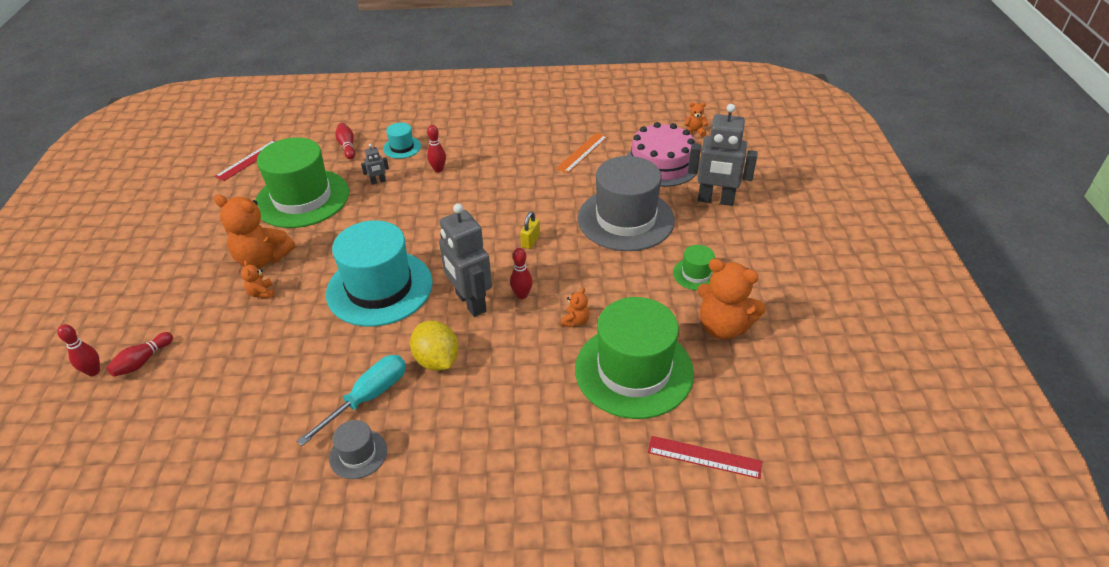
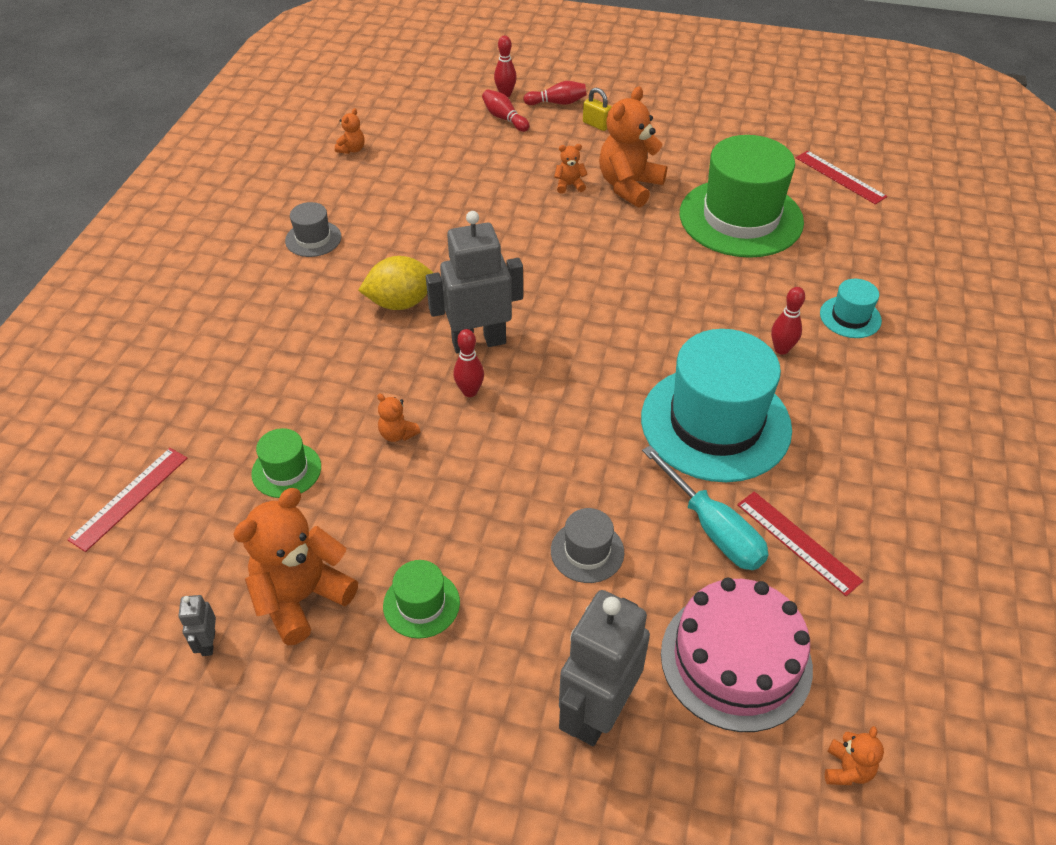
camera: 105 degrees right, 5 degrees up
(193, 476) = (352, 149): none -> orange teddy bear
(347, 146) = (861, 262): red bowling pin -> red bowling pin (557, 103)
(368, 398) = (377, 249): turquoise screwdriver -> turquoise screwdriver (713, 528)
(378, 181) = (763, 286): grey robot -> grey robot (208, 643)
(379, 288) = (539, 270): turquoise hat -> turquoise hat (715, 423)
(530, 241) = (575, 421): yellow padlock -> yellow padlock (596, 124)
(582, 152) = (797, 542): orange ruler -> red ruler
(625, 219) = (587, 551): grey hat -> grey hat, size x0.44
(634, 370) = (286, 470): green hat -> green hat, size x0.44

